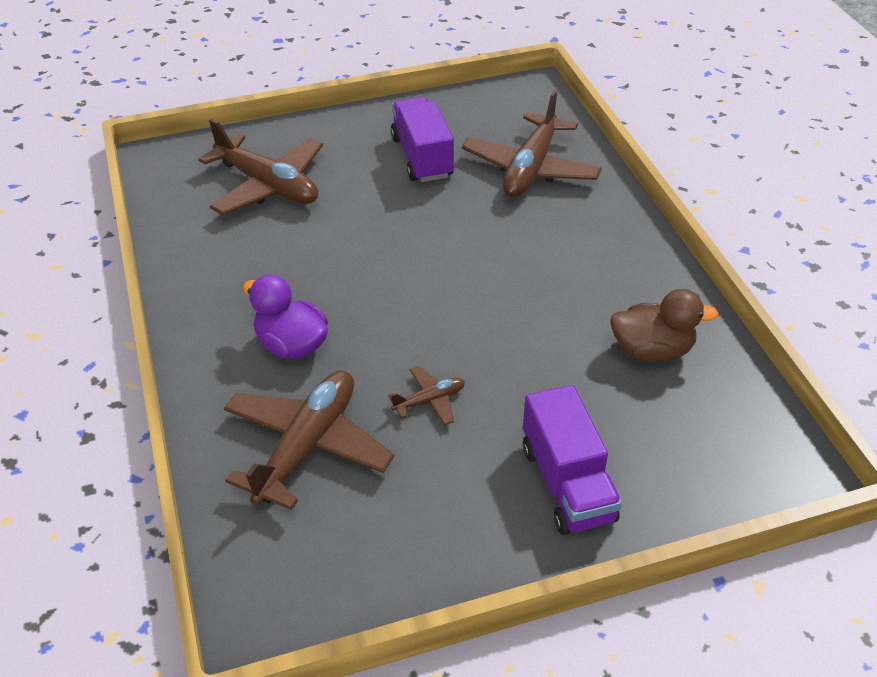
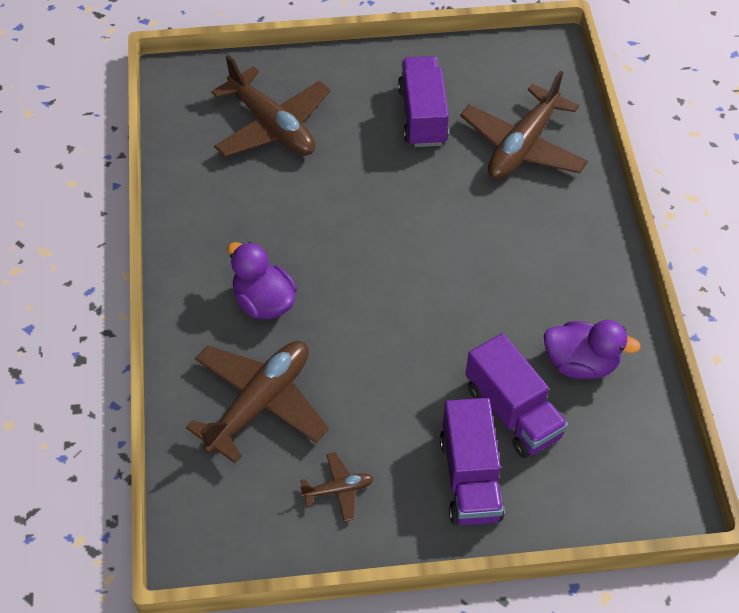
camera: 10 degrees right, 10 degrees up
(429, 401) = (372, 378): brown plane -> brown plane (338, 490)
(594, 409) = (512, 412): none -> purple truck
(652, 351) = (581, 363): brown duck -> purple duck

